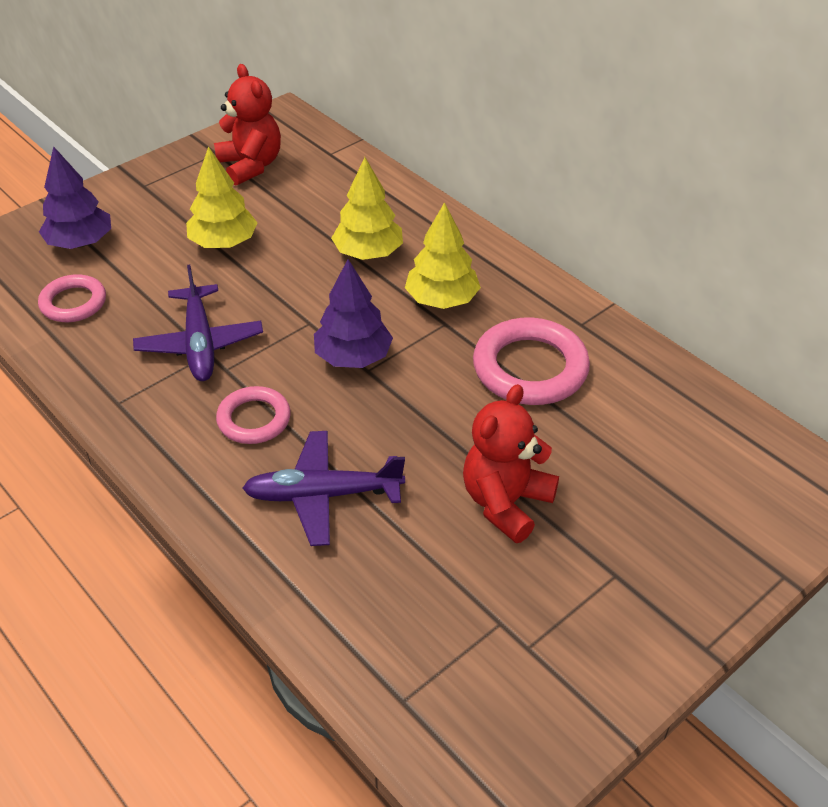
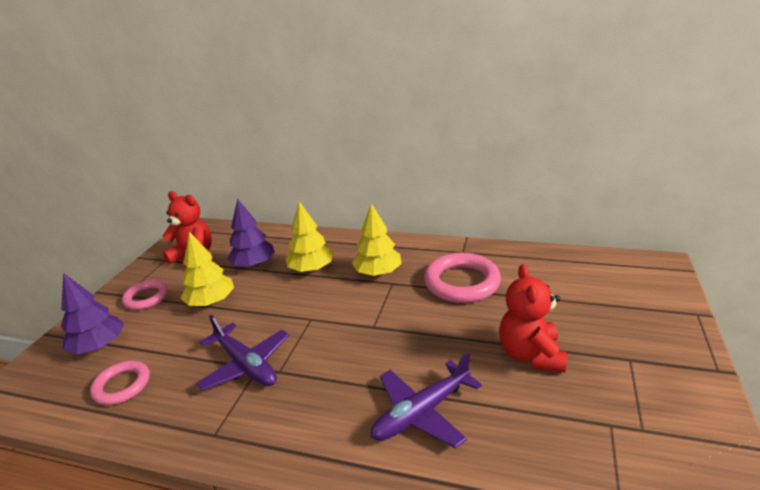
camera: 30 degrees left, 15 degrees down
(254, 419) = (328, 391): pink ring -> pink ring (147, 297)
(353, 357) = (357, 324): purple tree -> purple tree (253, 264)

